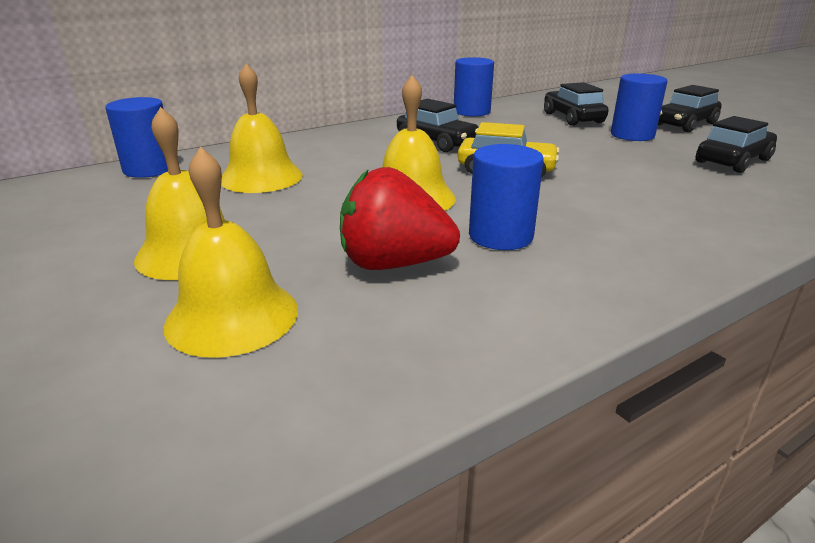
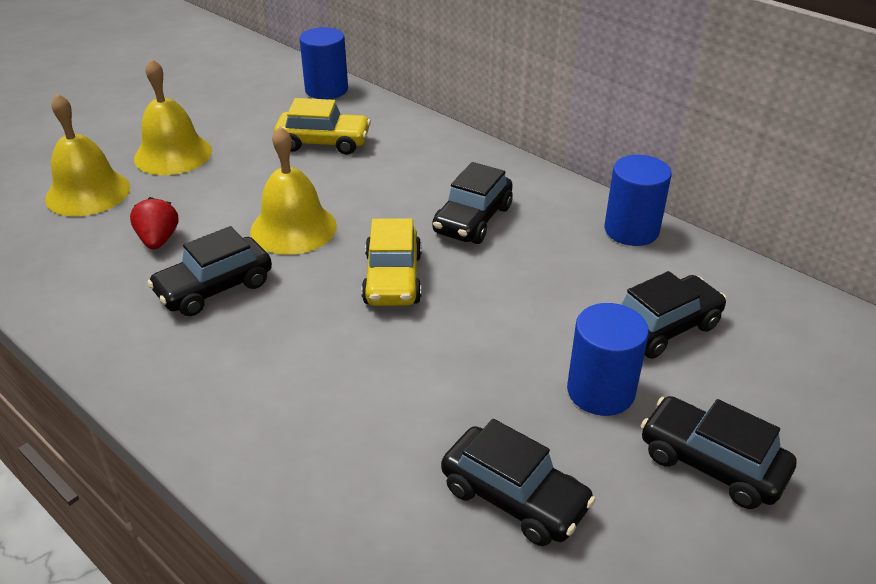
camera: 75 degrees right, 10 degrees up
(261, 177) = (323, 142): yellow bell -> yellow car
(394, 264) = (158, 240): red strawberry -> red strawberry, size x0.58
(500, 236) = (214, 288): blue cylinder -> black car

